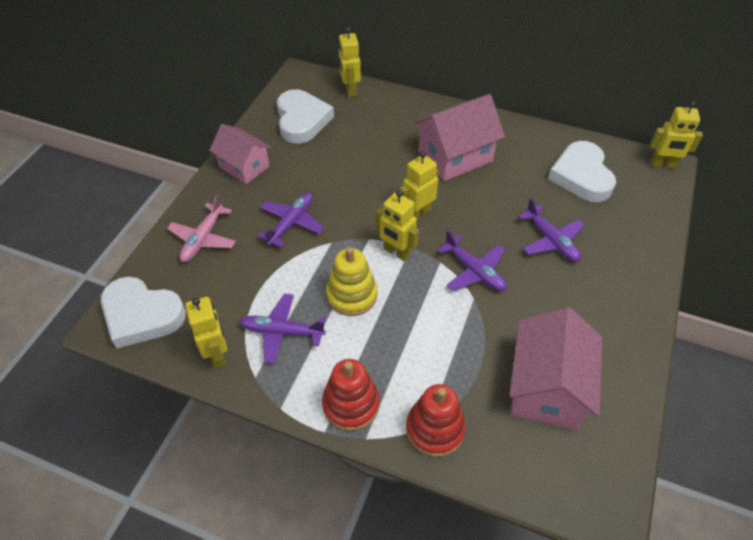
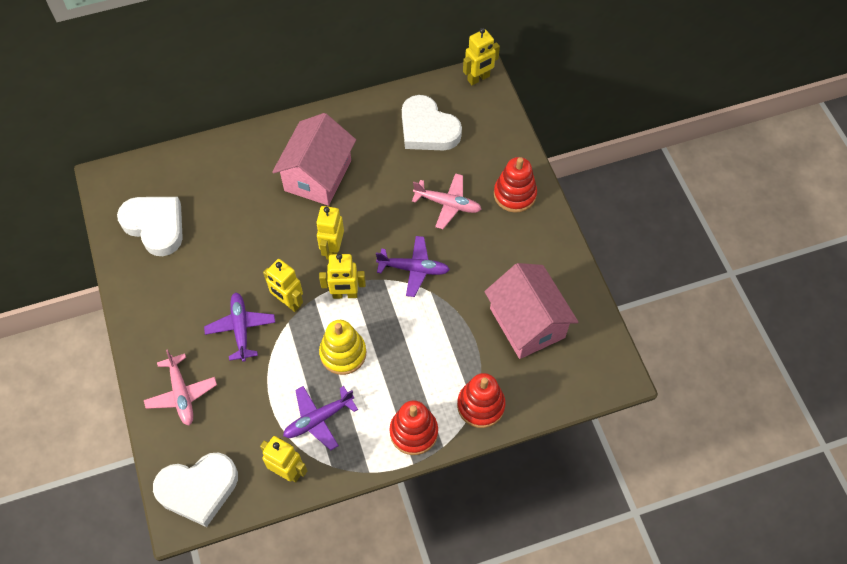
camera: 40 degrees left, 10 degrees up
(244, 166) = (149, 306): pink house -> none
(350, 90) = (170, 166): yellow robot -> yellow robot (288, 302)
(551, 240) = (447, 204): purple plane -> pink plane
(625, 271) = (514, 194): none -> red stacking toy

